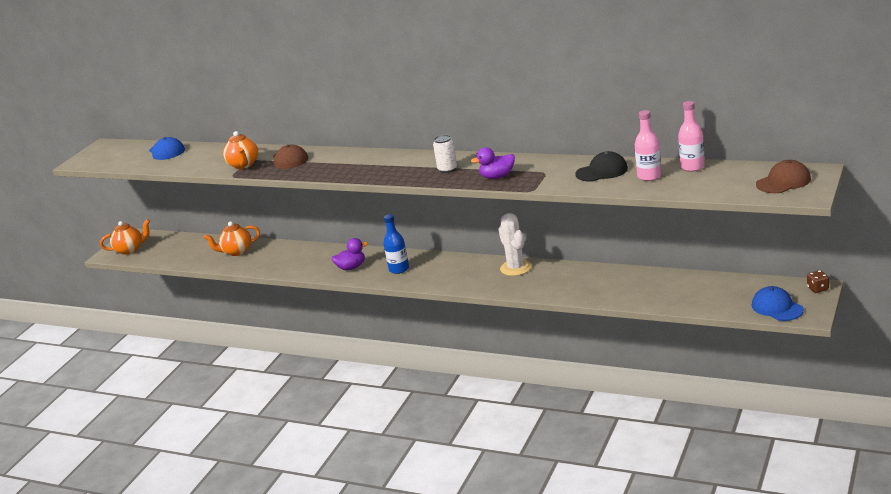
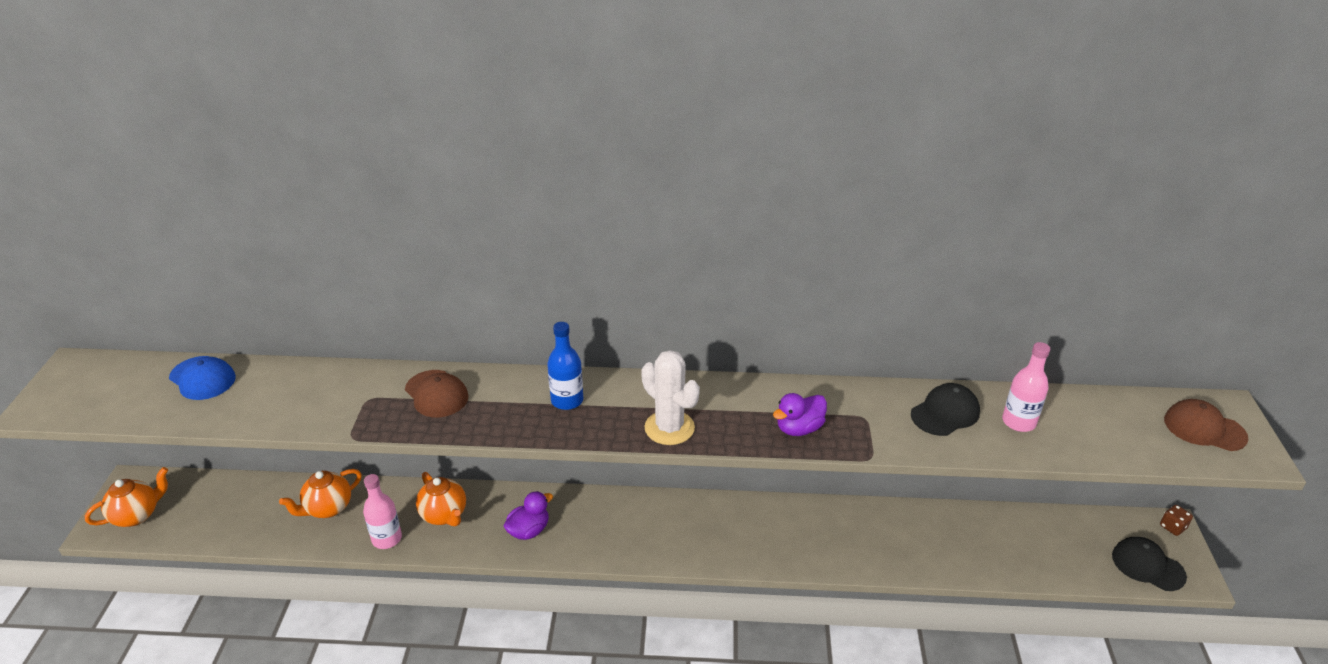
camera: 25 degrees left, 10 degrees up
(244, 165) = (361, 410): orange teapot -> orange teapot (444, 515)
(399, 269) = (603, 529): blue bottle -> blue bottle (567, 400)
(447, 169) = (711, 413): white can -> none
(516, 268) = (771, 515): white cactus -> white cactus (669, 428)
(692, 167) = (1063, 401): pink bottle -> pink bottle (387, 539)
(777, 307) = (1147, 566): blue cap -> black cap
(783, 182) = (1204, 428): brown cap -> brown cap turned 105 degrees counterclockwise

